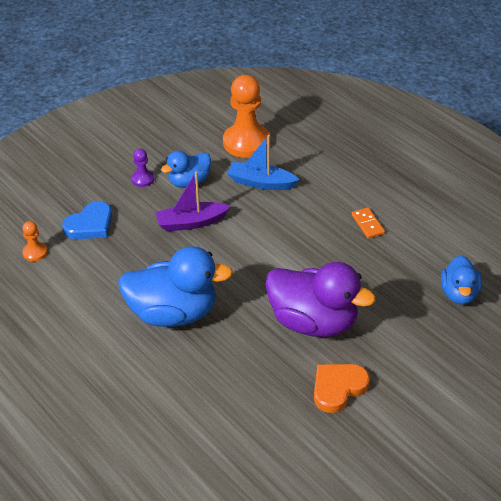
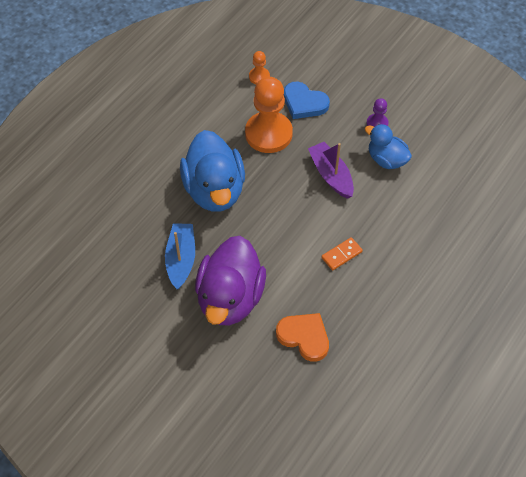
camera: 75 degrees right, 15 degrees up
(246, 142) = (464, 192): orange pawn -> orange pawn (268, 134)
(261, 183) = (406, 217): blue boat -> blue boat (181, 259)
(338, 388) = (157, 331): orange heart -> orange heart (304, 337)
(368, 224) = (377, 322): orange domino -> orange domino (341, 255)
(459, 294) = (300, 420): blue duck -> none

